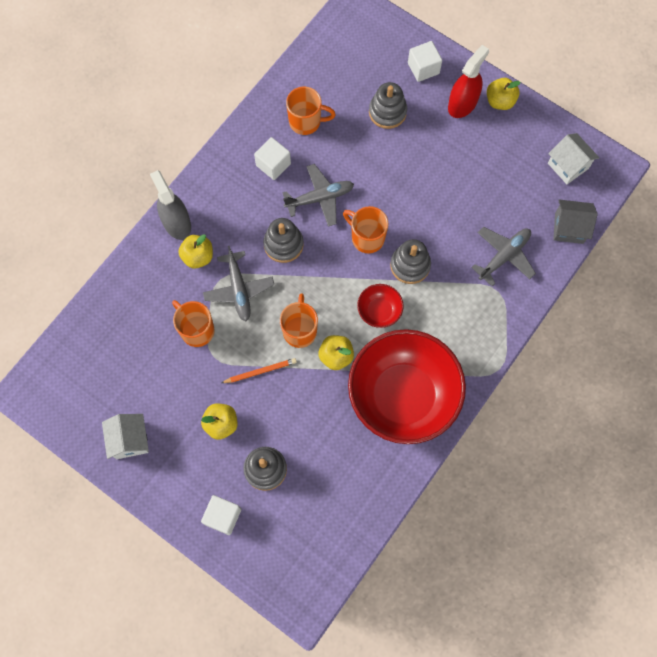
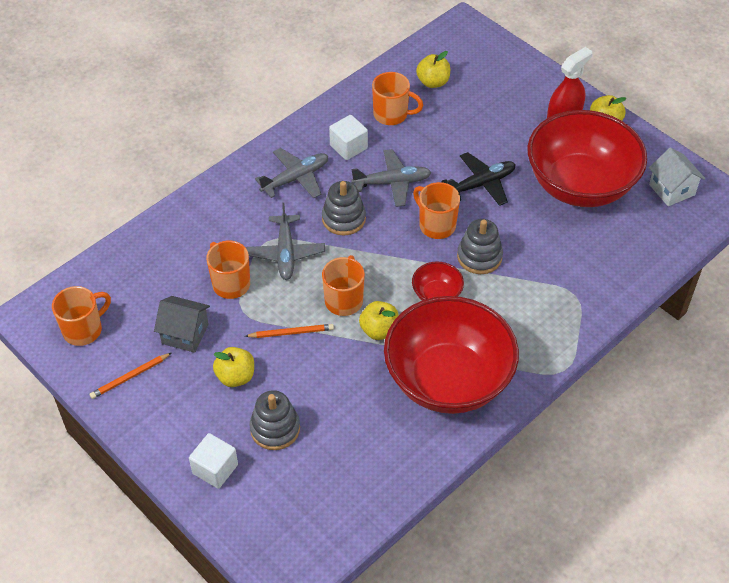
camera: 10 degrees right, 20 degrees down
(77, 399) = (84, 330): none -> orange mug
(130, 440) = (130, 377): white house -> orange pencil
(176, 223) = (233, 184): grey spray bottle -> none
(198, 257) = (248, 217): yellow apple -> yellow apple (433, 82)
(387, 112) = (480, 117): grey stacking toy -> none
(399, 186) = (481, 184): none -> black plane
(423, 68) = (526, 85): white cube -> none
(487, 174) = (580, 185): none -> red bowl
(504, 256) = (587, 263): grey plane -> grey plane (296, 178)
(569, 228) = (665, 247): grey house -> grey house (185, 334)

